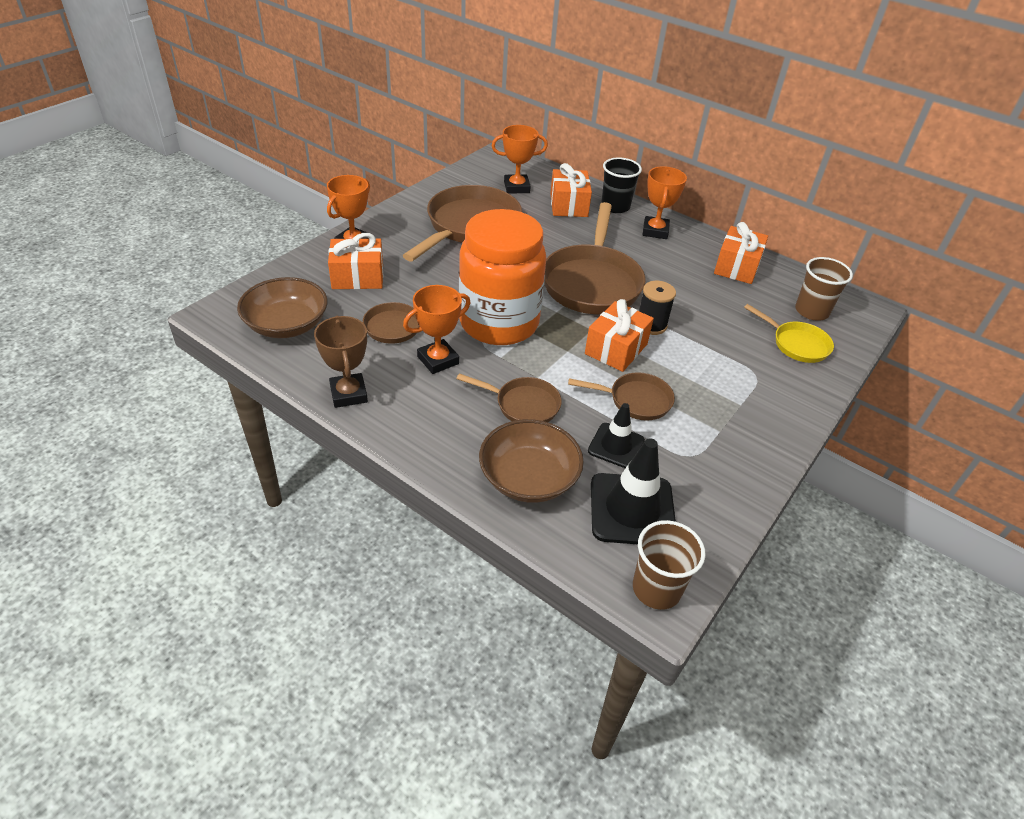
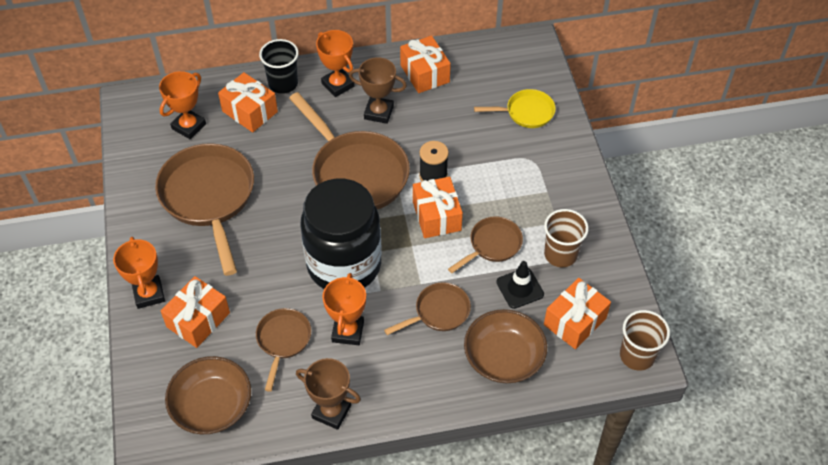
camera: 45 degrees left, 10 degrees up
(499, 323) = (344, 265): orange jar -> black jar
(632, 509) = (575, 321): black traffic cone -> orange gift
(663, 263) = (378, 112): none -> brown trophy
(811, 311) = (506, 75): brown cup -> brown cup (560, 254)

